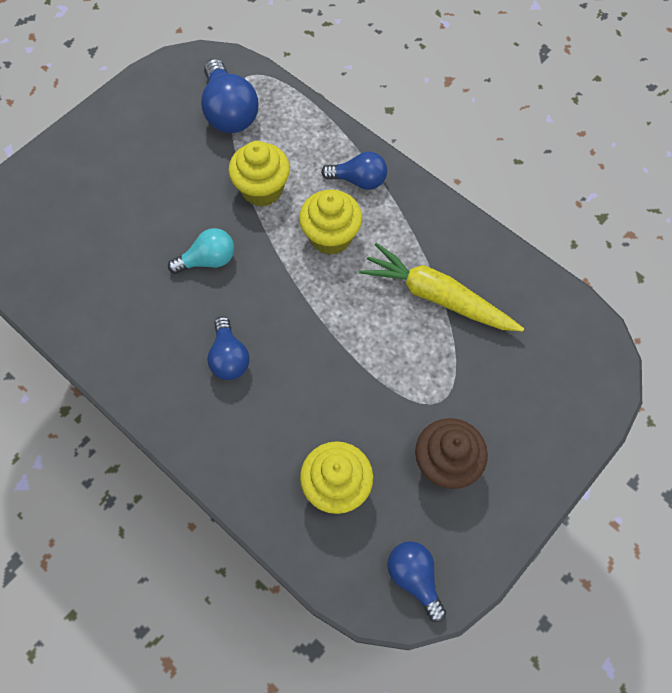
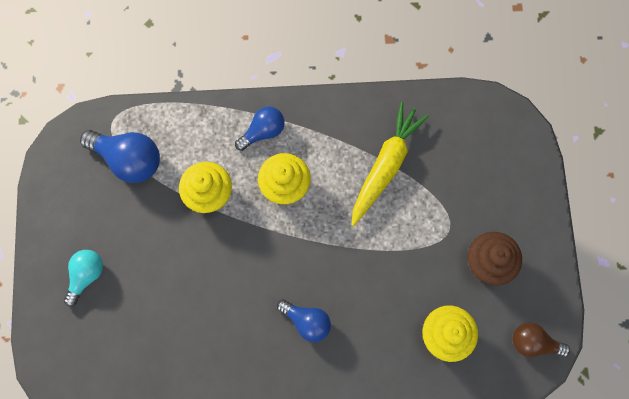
camera: 45 degrees left, 10 degrees up
(208, 260) = (227, 273): turquoise light bulb -> turquoise light bulb (86, 275)
(414, 578) = (533, 342): blue light bulb -> brown light bulb
(437, 297) = (385, 166): yellow carrot -> yellow carrot turned 135 degrees clockwise

